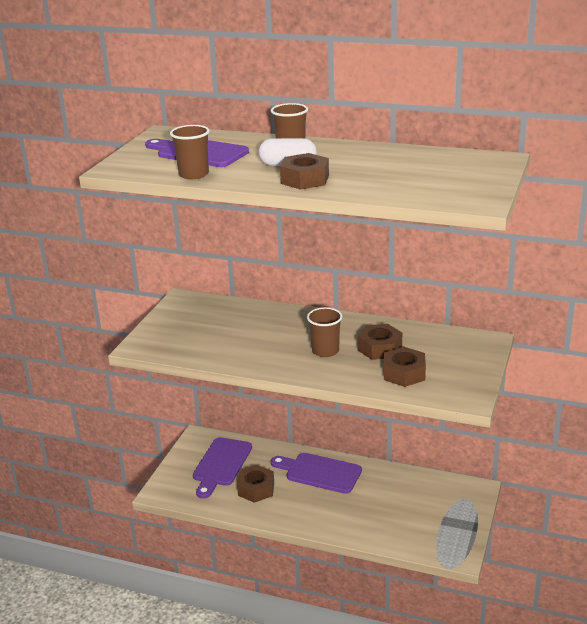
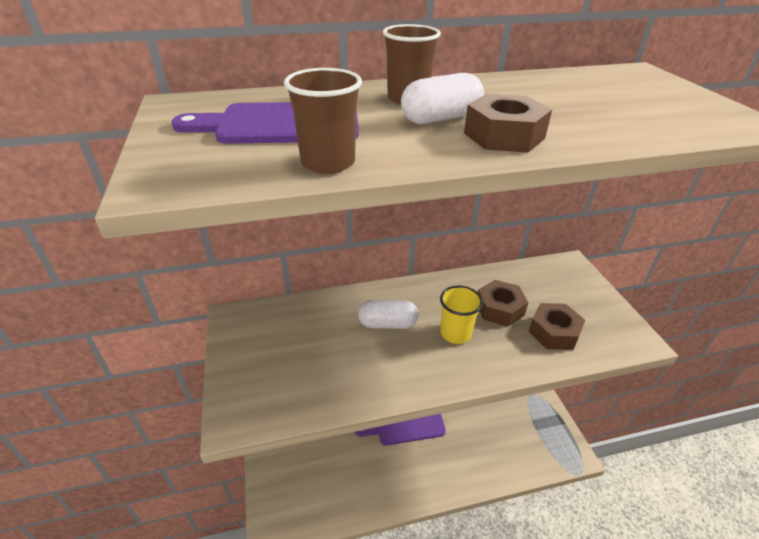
camera: 35 degrees left, 10 degrees up
(221, 465) = (310, 459): purple cutting board -> none
(256, 489) = (364, 472): brown nut -> none
(282, 331) = (387, 324): none -> white capsule
(325, 351) = (455, 333): brown cup -> yellow cup

